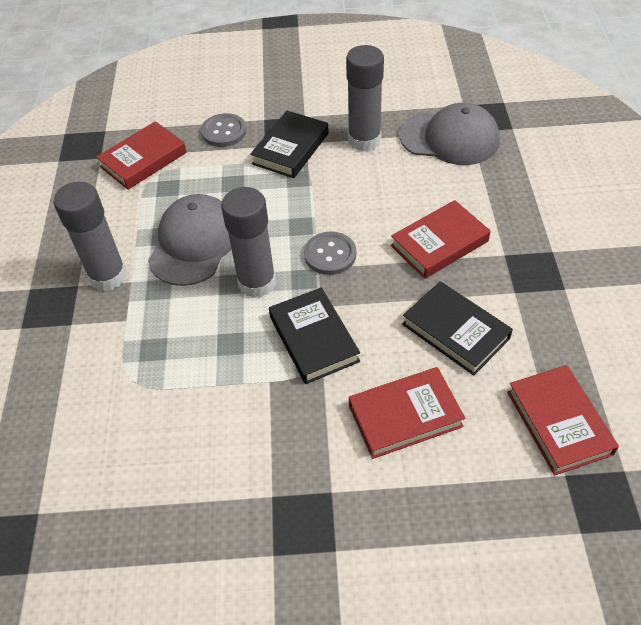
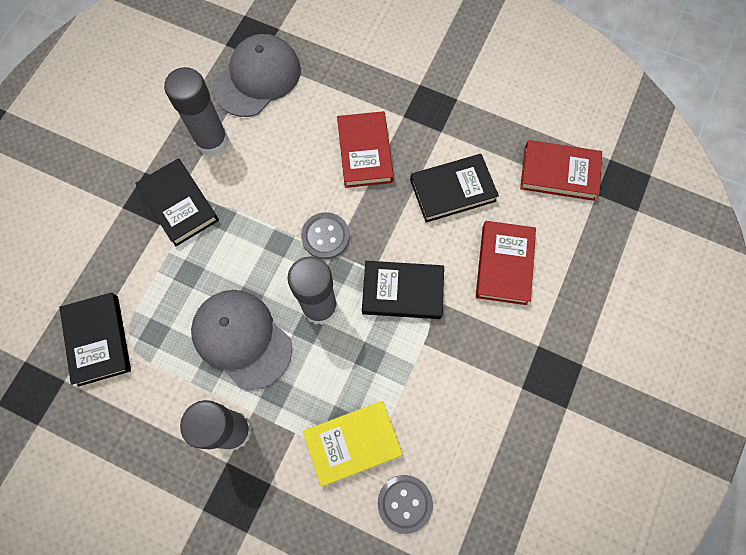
camera: 65 degrees left, 20 degrees up
(137, 368) = (352, 443): none -> yellow book
(143, 160) = (98, 340): red book -> black book
(224, 132) = (113, 250): grey button -> grey button (404, 503)

